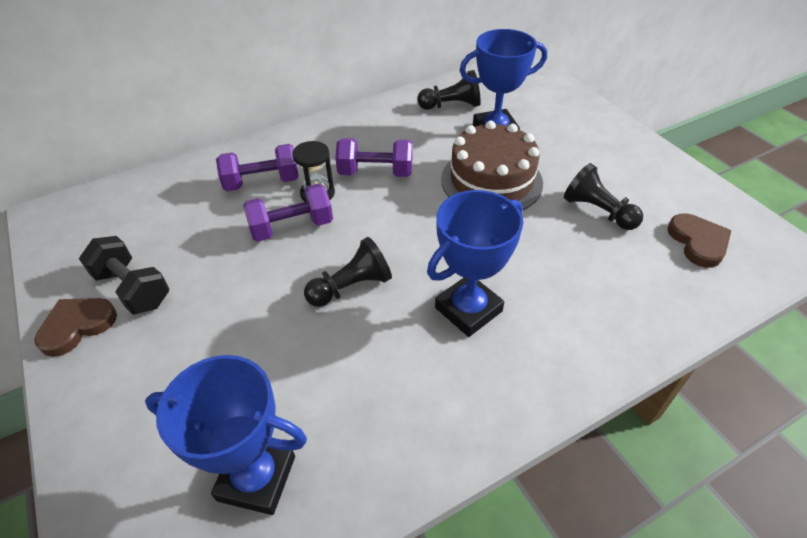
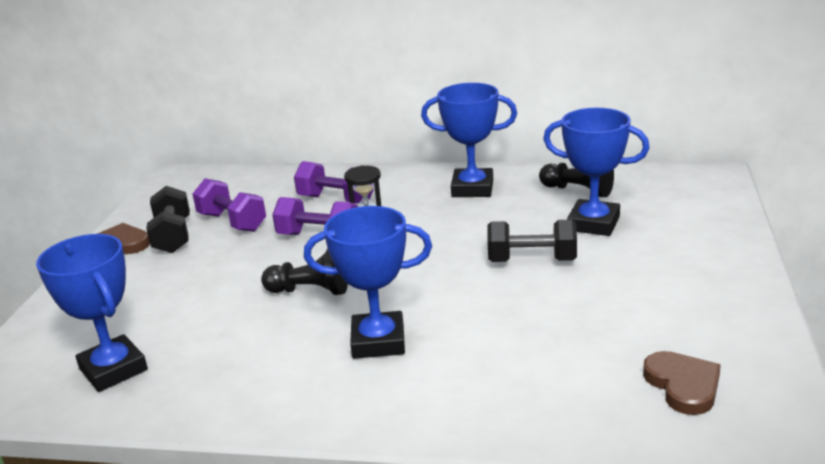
camera: 40 degrees right, 20 degrees down
(370, 130) = (472, 188): none -> blue trophy
(375, 172) = (434, 221): purple dumbbell -> purple dumbbell (232, 222)
(491, 180) = (532, 260): brown cake -> black dumbbell
(598, 211) = (606, 320): black pawn -> none
(698, 242) = (683, 385): brown heart -> brown heart turned 45 degrees counterclockwise

